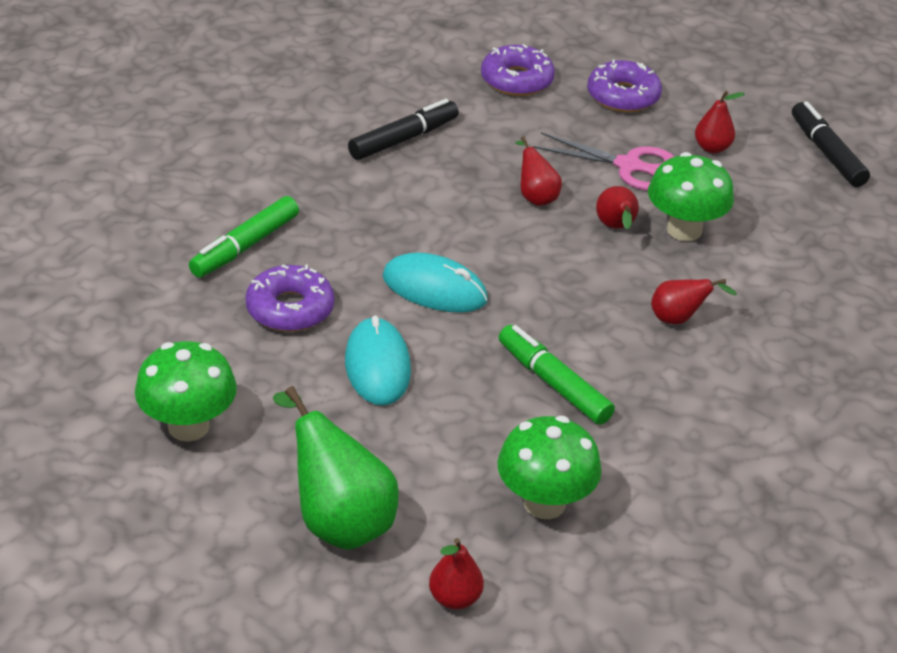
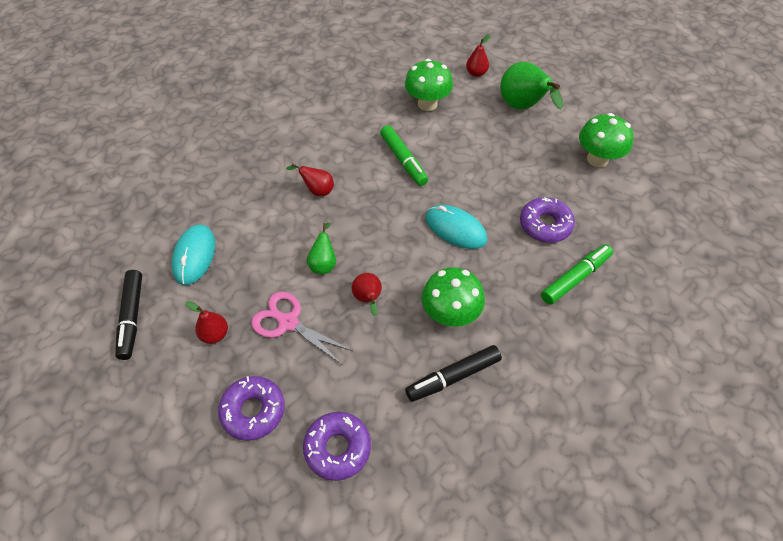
camera: 165 degrees left, 15 degrees up
(377, 366) = (496, 181): turquoise mouse -> turquoise mouse (194, 256)
(616, 228) = (324, 263): red pear -> green pear
(684, 230) = (279, 256): green mushroom -> green mushroom (450, 314)

